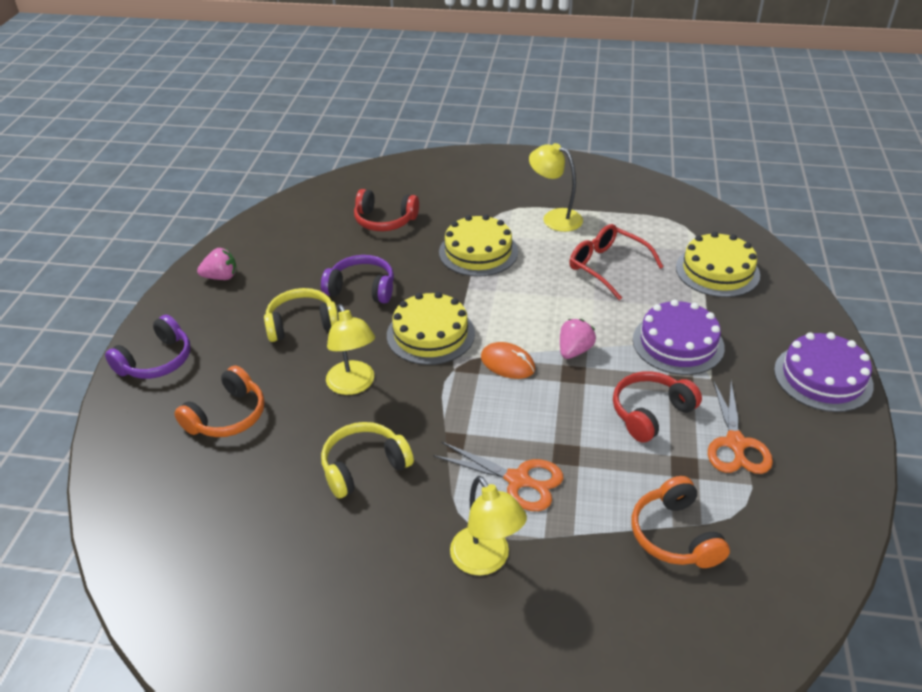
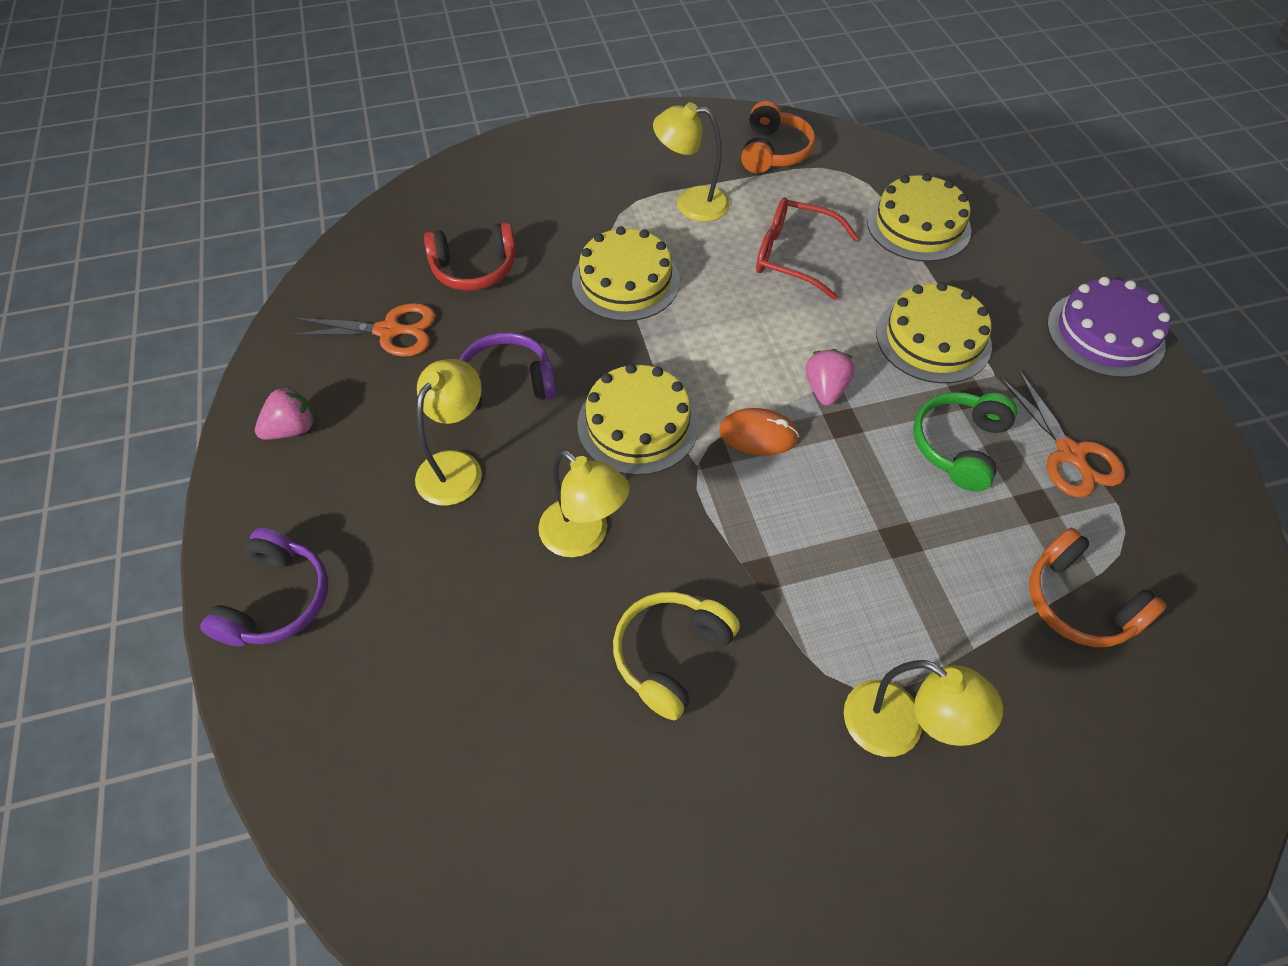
camera: 25 degrees left, 15 degrees up
(227, 416) = (438, 650): orange headphones -> orange headphones (773, 152)
(302, 324) = (457, 466): yellow headphones -> yellow lamp
(518, 480) = (868, 598): orange scissors -> orange scissors (389, 331)
(650, 413) = (959, 446): red headphones -> green headphones
(678, 343) = (933, 339): purple cake -> yellow cake

